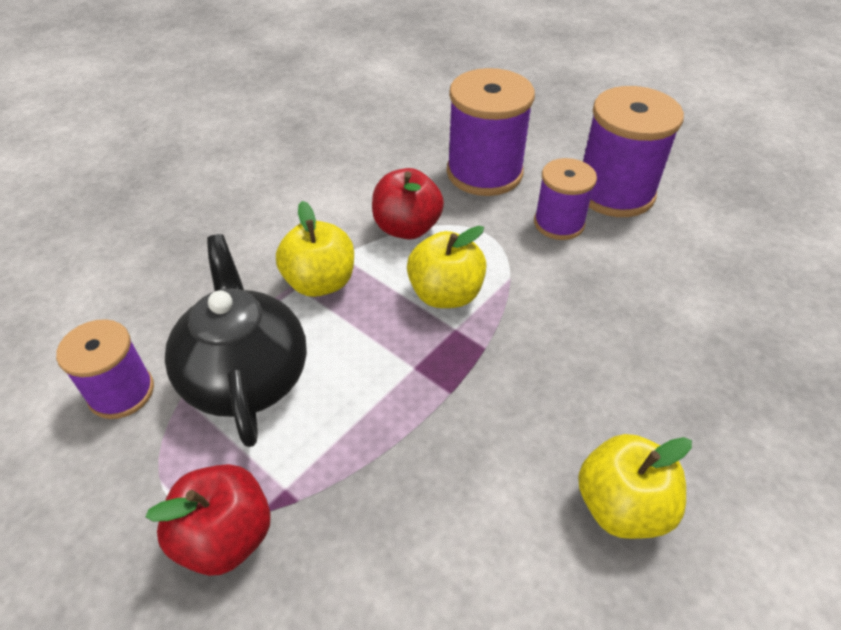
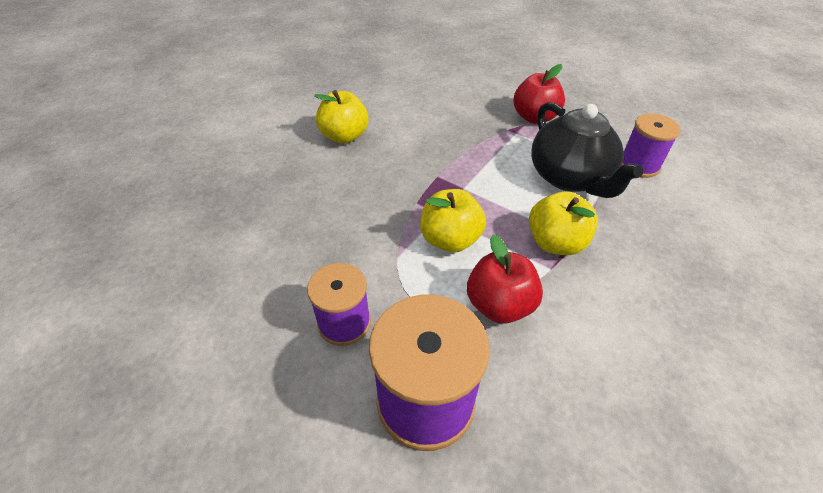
camera: 175 degrees right, 0 degrees up
(614, 192) = (269, 376): purple spool -> none

